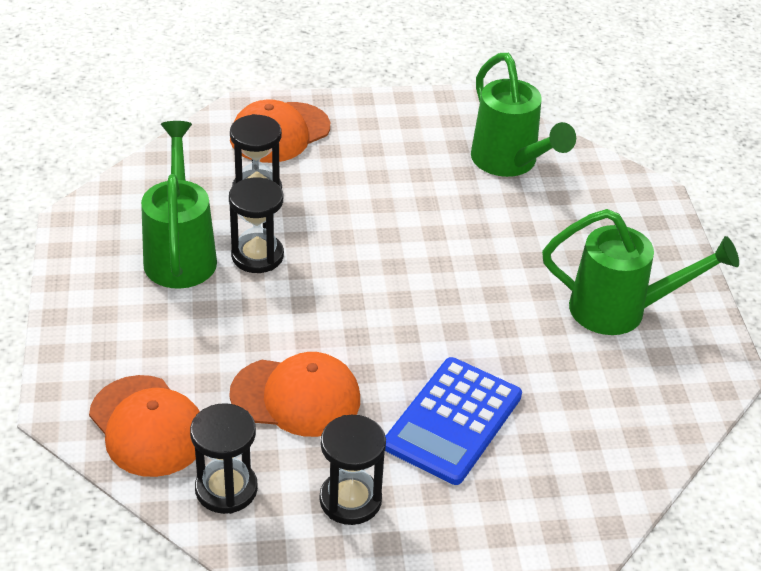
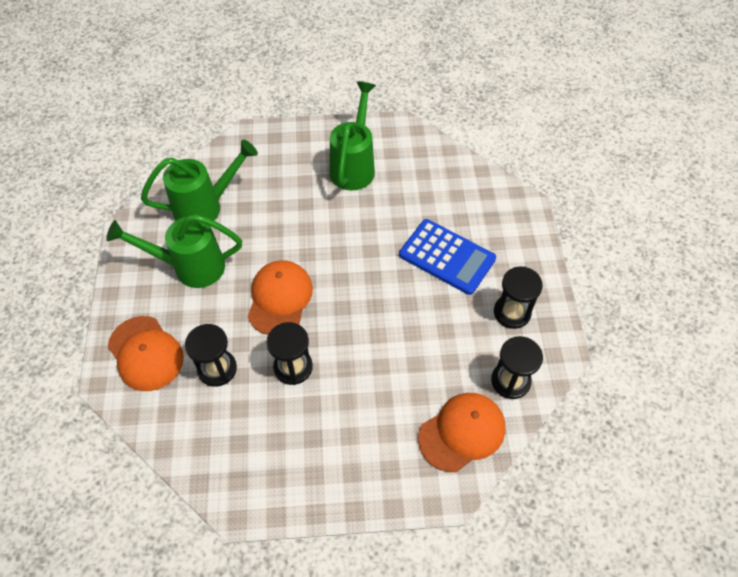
camera: 85 degrees left, 15 degrees up
(180, 252) = (286, 421): green watering can -> green watering can (189, 267)
(296, 397) = (431, 341): orange cap -> orange cap (279, 298)

